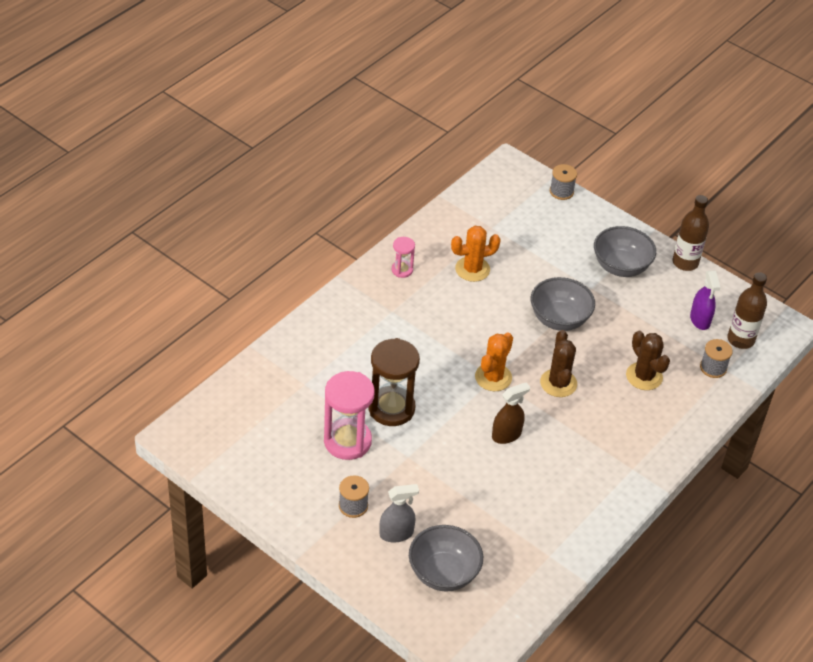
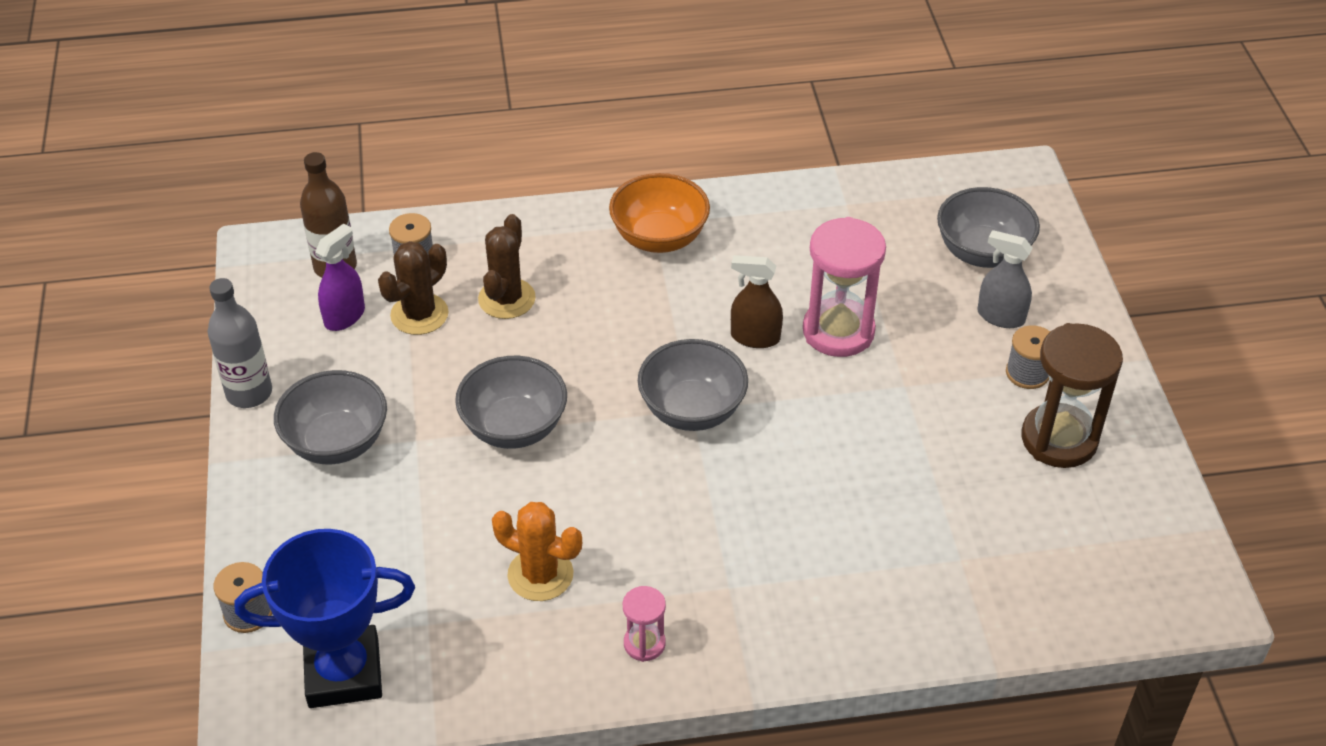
camera: 135 degrees left, 0 degrees up
(347, 441) = (967, 448): pink hourglass -> pink hourglass (838, 331)
(391, 408) = (868, 453): brown hourglass -> brown hourglass (1059, 439)
(493, 377) = (692, 410): orange cactus -> grey bowl
(500, 195) = (344, 673): none -> blue trophy
(558, 383) = (619, 354): brown cactus -> brown cactus (419, 314)
(618, 461) = (659, 238): none -> orange bowl
(685, 262) = (249, 393): brown bottle -> grey bottle

